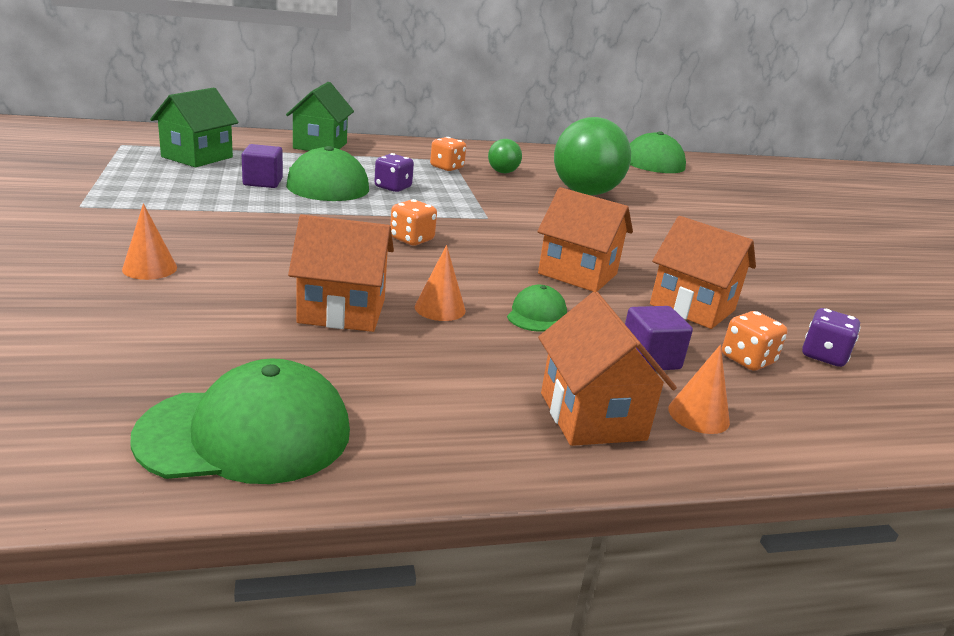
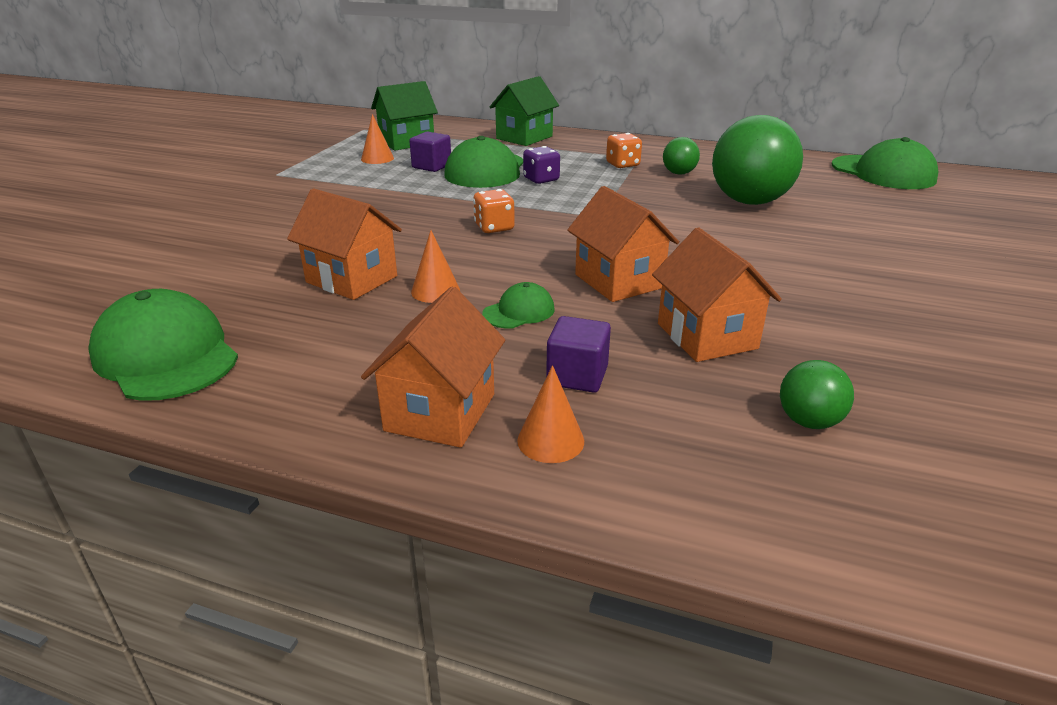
camera: 35 degrees right, 5 degrees up
(149, 268) = (261, 225): orange cone -> orange cone (377, 158)
(246, 433) = (166, 355): green cap -> green cap turned 150 degrees counterclockwise
(747, 360) = (694, 402): orange dice -> none
(823, 356) = (809, 421): purple dice -> green ball

